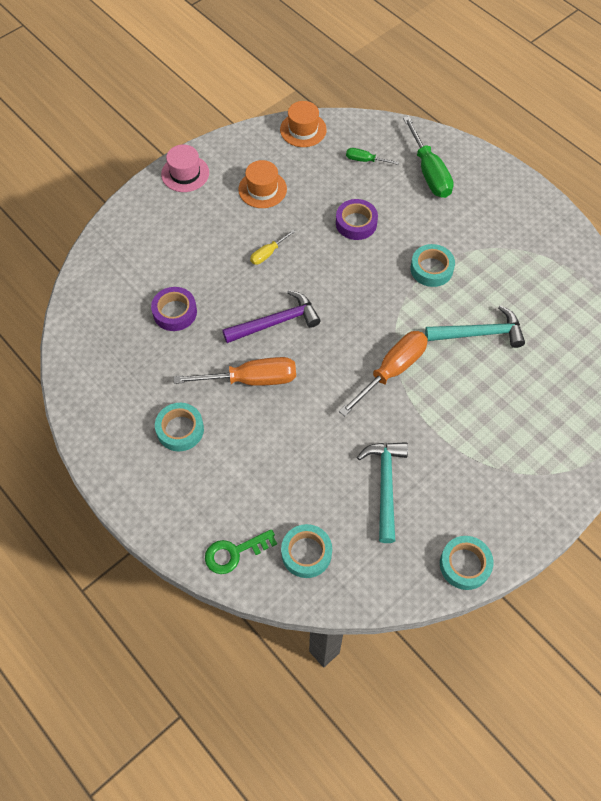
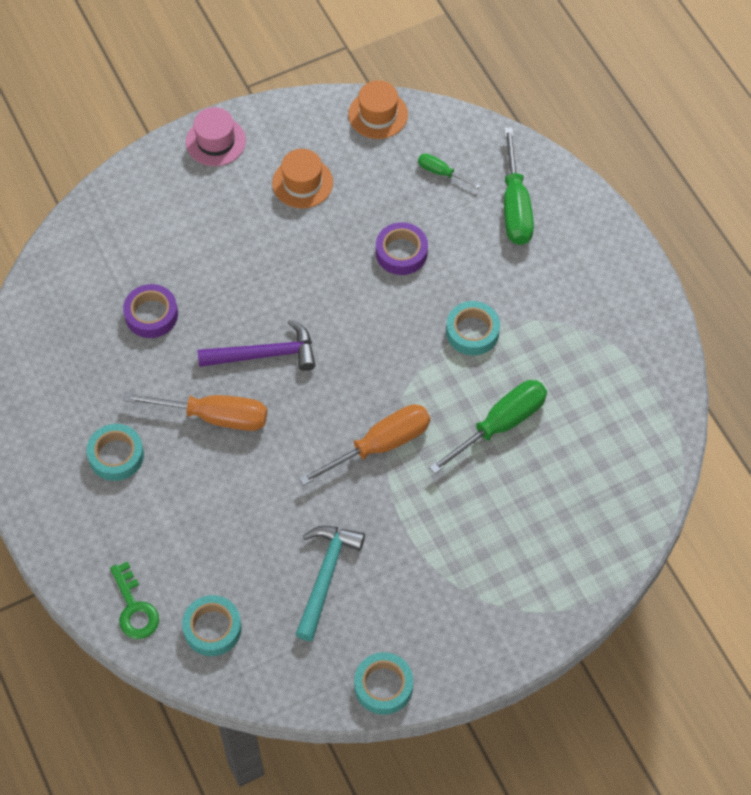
camera: 15 degrees right, 0 degrees up
(234, 552) = (134, 608): green key -> green key turned 105 degrees counterclockwise
(268, 253) = (283, 267): yellow screwdriver -> none
(479, 333) = (500, 425): turquoise hammer -> green screwdriver

